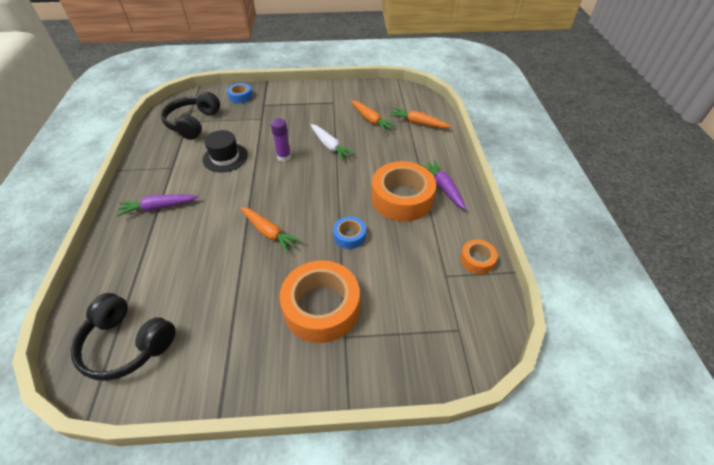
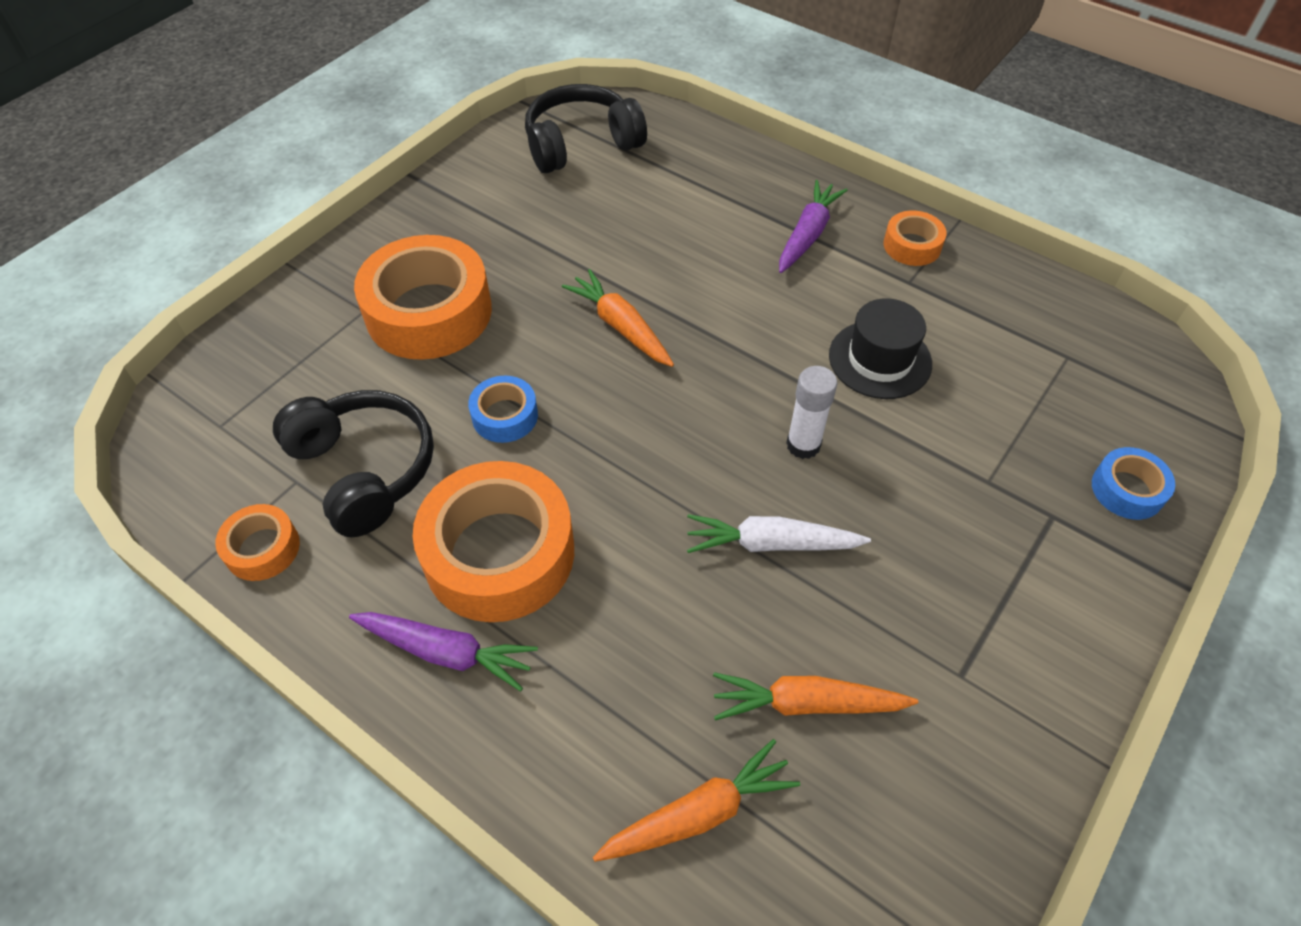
camera: 130 degrees right, 5 degrees up
(145, 175) = (912, 245): none -> orange tape
(193, 123) = (1052, 362): black headphones -> black headphones (364, 470)
(269, 232) = (621, 327): orange carrot -> orange carrot turned 60 degrees clockwise
(284, 157) = (803, 445): purple glue stick -> white glue stick

